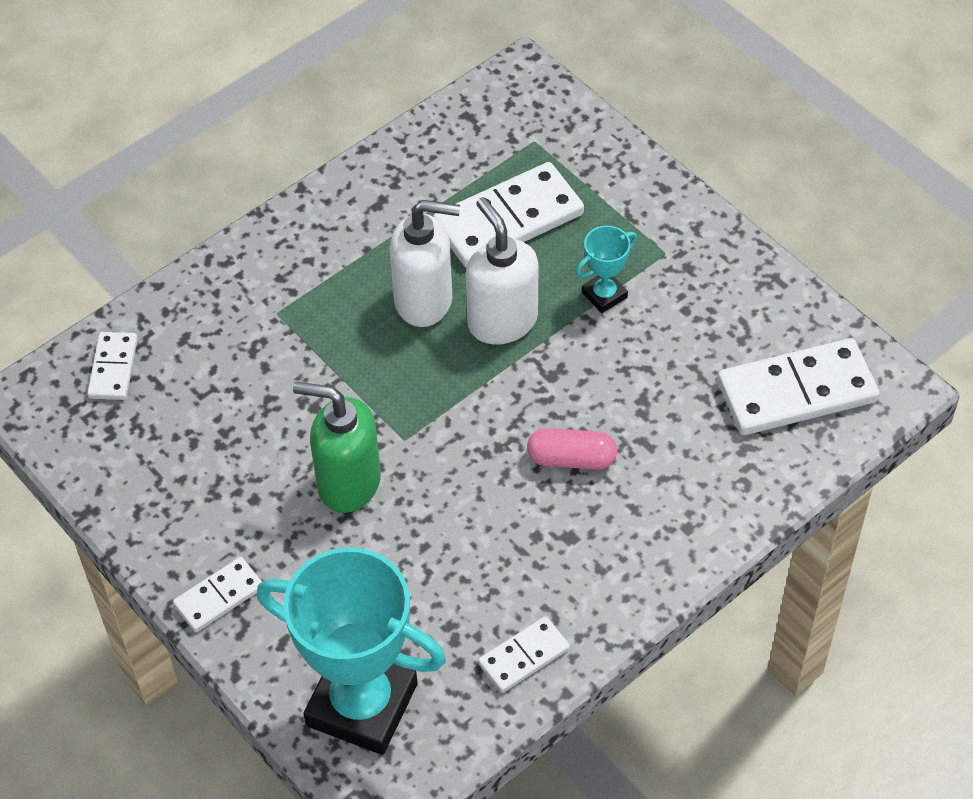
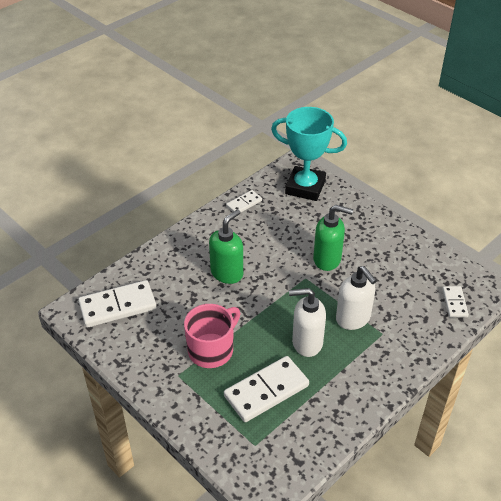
camera: 175 degrees right, 10 degrees down
(219, 596) = (371, 217): white domino -> none
(502, 321) = (265, 334): white soap dispenser -> white soap dispenser (353, 319)
(571, 459) = (227, 273): pink capsule -> green soap dispenser
(604, 295) = (211, 350): turquoise trophy -> pink mug

